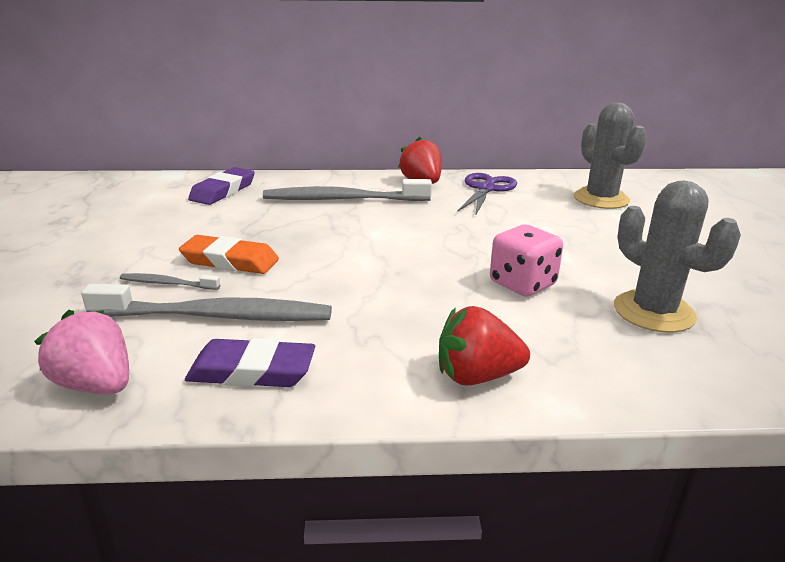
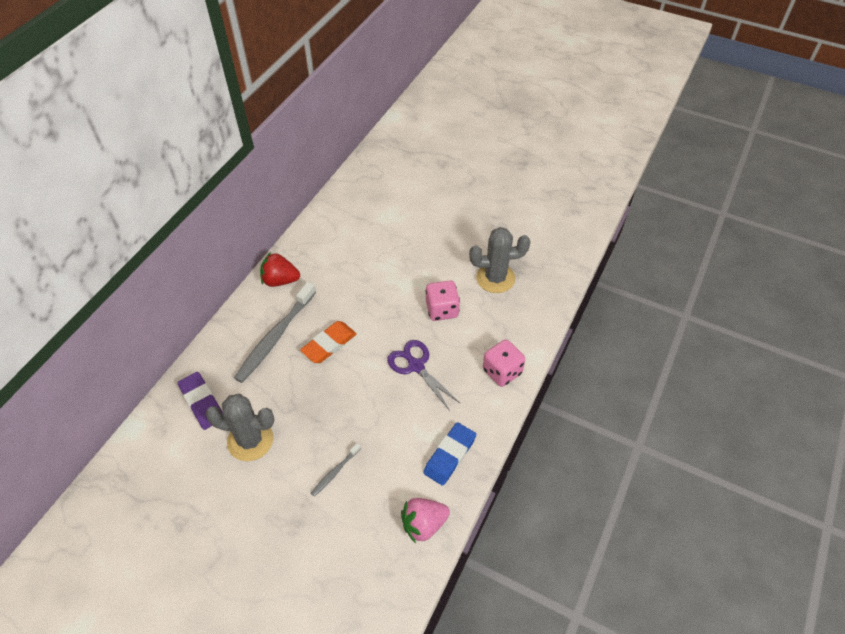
camera: 60 degrees left, 25 degrees up
(217, 316) = (389, 456): grey toothbrush -> none
(230, 261) = (326, 431): orange eraser -> orange eraser (329, 344)
(252, 371) = (450, 455): purple eraser -> blue eraser
(477, 376) = (502, 371): red strawberry -> pink dice
(486, 189) = (318, 254): purple scissors -> purple scissors (416, 366)
(601, 199) = (374, 211): grey cactus -> grey cactus (250, 440)

